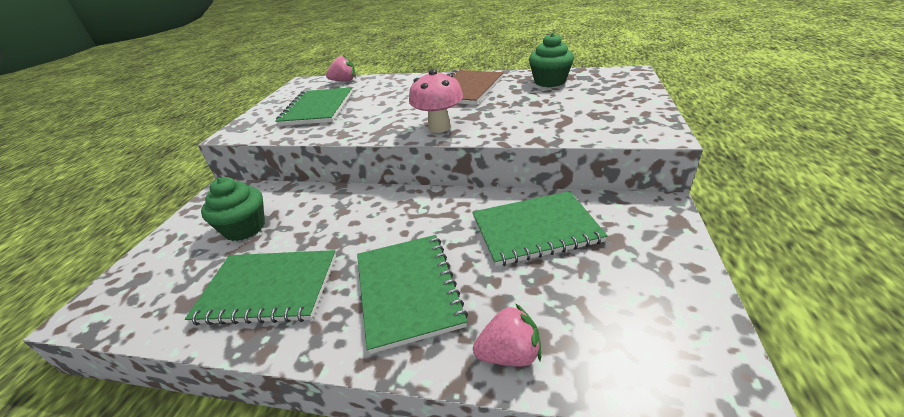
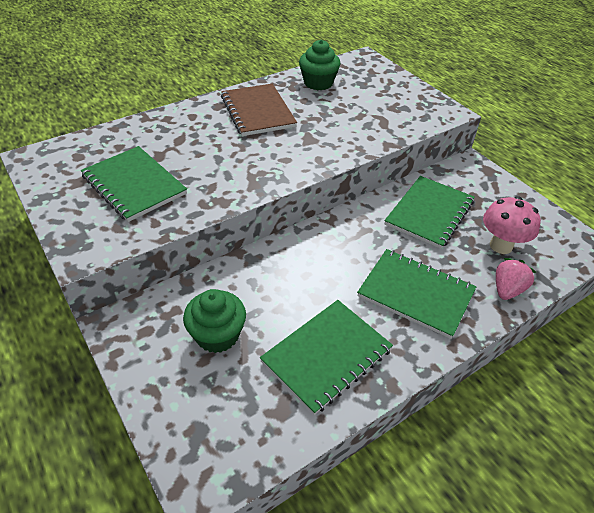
camera: 50 degrees left, 10 degrees up
(344, 81) = (95, 140): pink strawberry -> none
(439, 127) = (301, 160): pink mushroom -> pink mushroom (501, 246)

